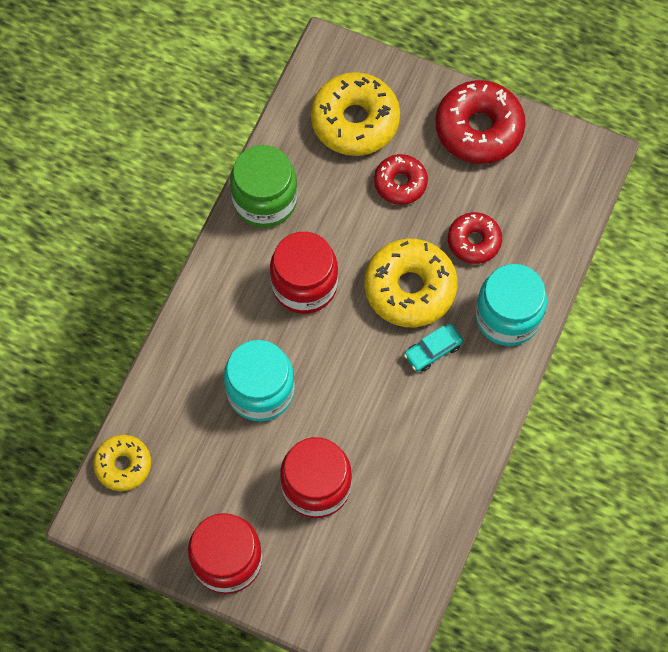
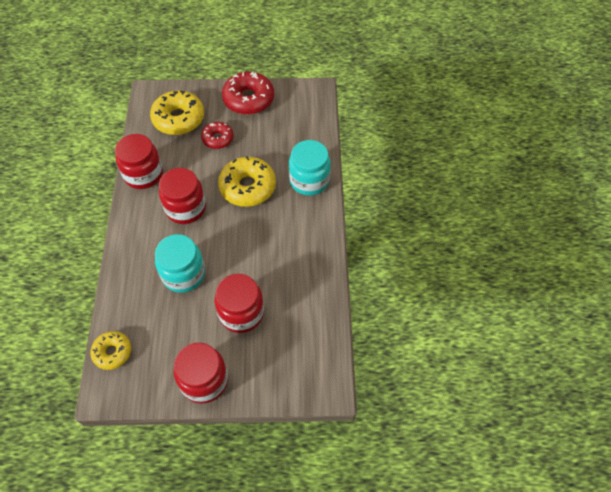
camera: 25 degrees left, 10 degrees down
(265, 200) = (143, 174): green jar -> red jar
(433, 350) = (276, 213): turquoise car -> none
(474, 241) = (272, 151): red donut -> none

